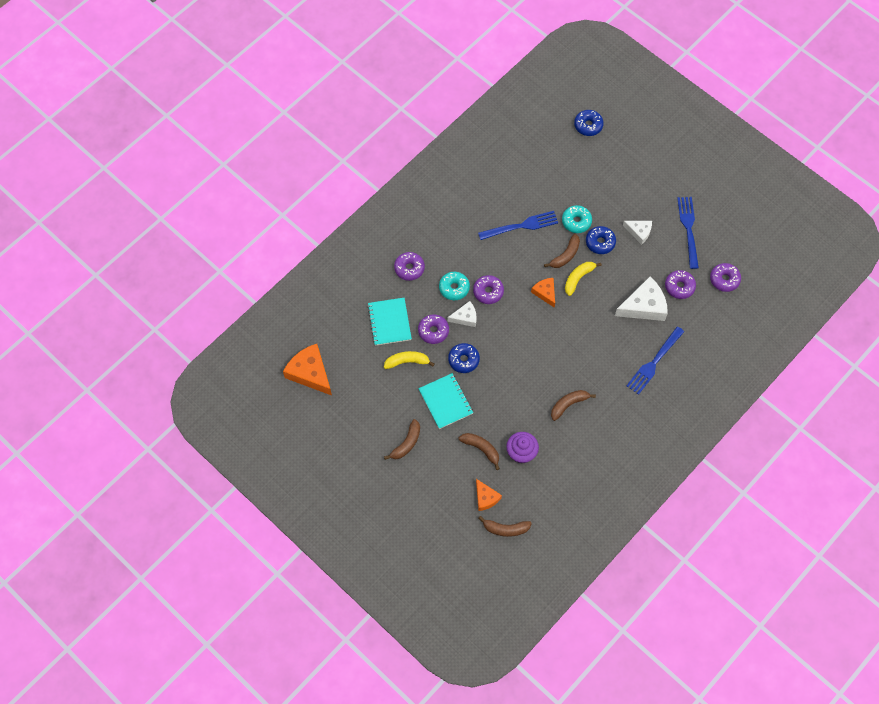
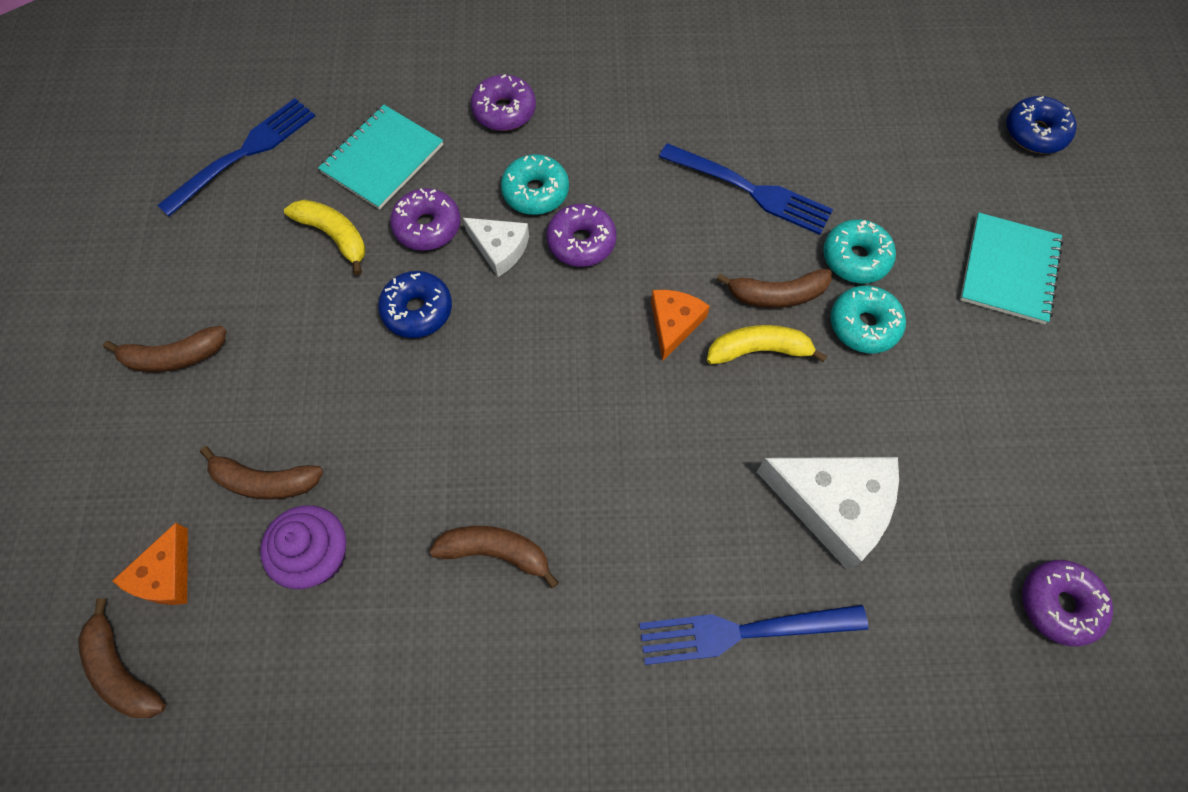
camera: 45 degrees right, 0 degrees up
(310, 373) = (191, 132): orange cheese -> none
(445, 401) = (311, 349): turquoise notebook -> turquoise notebook (1009, 270)
(481, 449) = (265, 481): brown banana -> brown banana turned 105 degrees clockwise
(600, 242) = (864, 325): blue donut -> turquoise donut
(639, 232) = (959, 368): white cheese -> none
(679, 287) = (944, 533): purple donut -> none
(688, 229) = (1069, 444): blue fork -> blue fork (244, 154)

